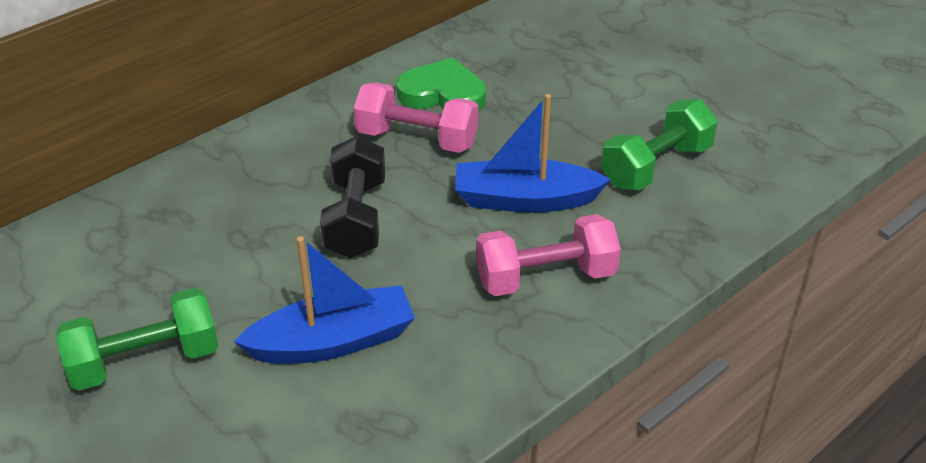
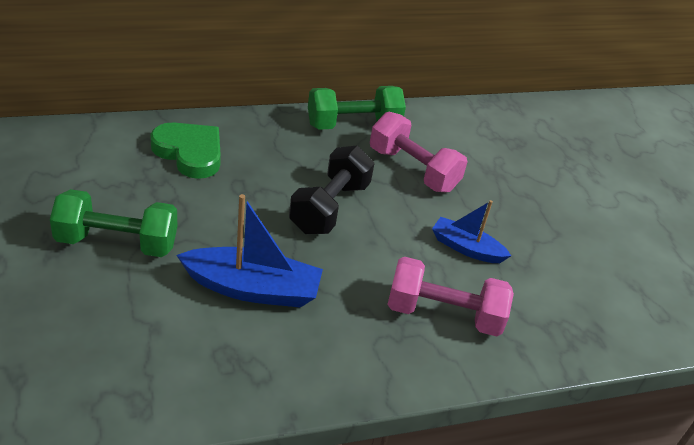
camera: 20 degrees right, 0 degrees up
(443, 94) = (454, 145): green heart -> green heart (190, 153)
(525, 199) = (466, 248): blue boat -> blue boat, size x0.62
(656, 166) = (590, 268): green dumbbell -> green dumbbell (353, 125)

